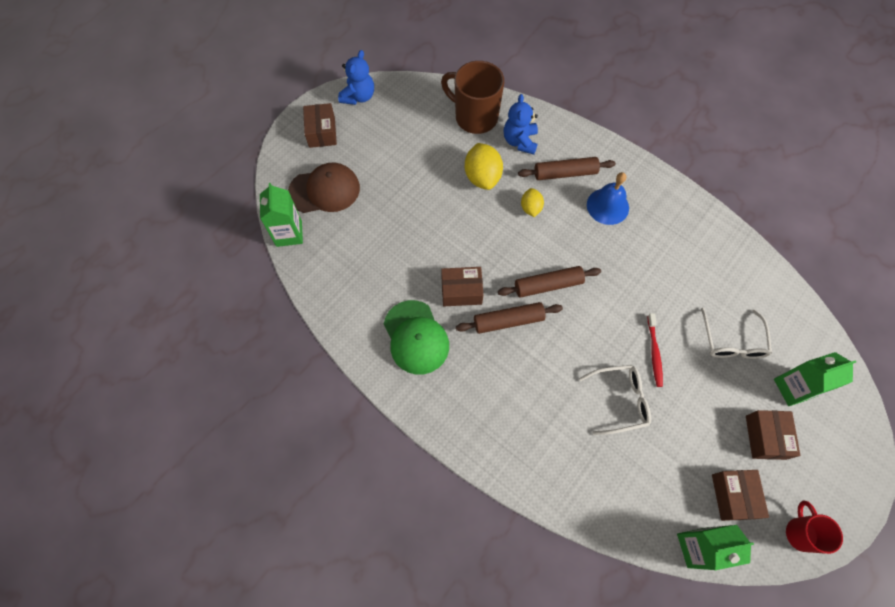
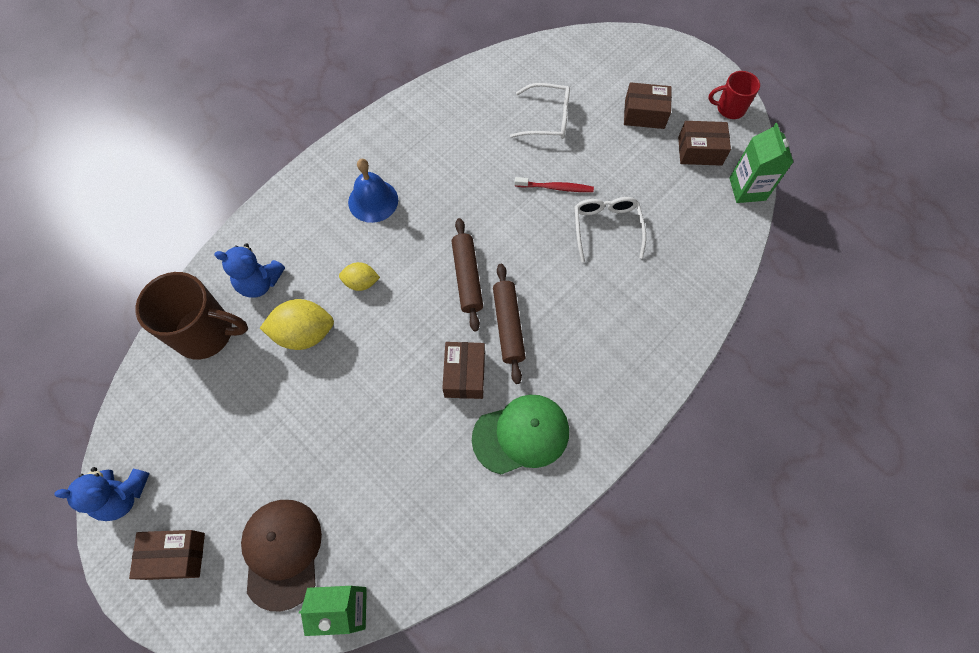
camera: 85 degrees left, 0 degrees up
(358, 96) = (123, 495): blue teddy bear -> blue teddy bear turned 150 degrees clockwise
(475, 117) = (206, 333): brown mug -> brown mug turned 120 degrees counterclockwise
(565, 173) = (319, 238): brown rolling pin -> none
(793, 388) = (597, 82): green carton -> none

